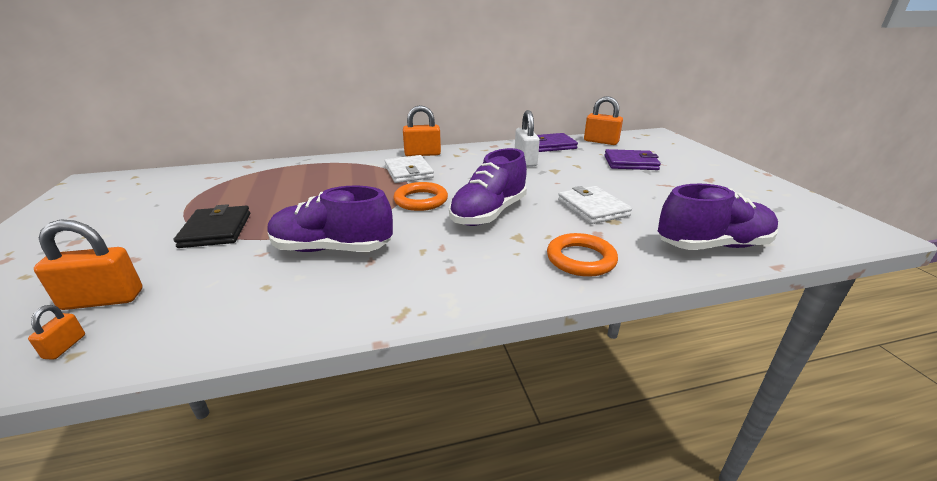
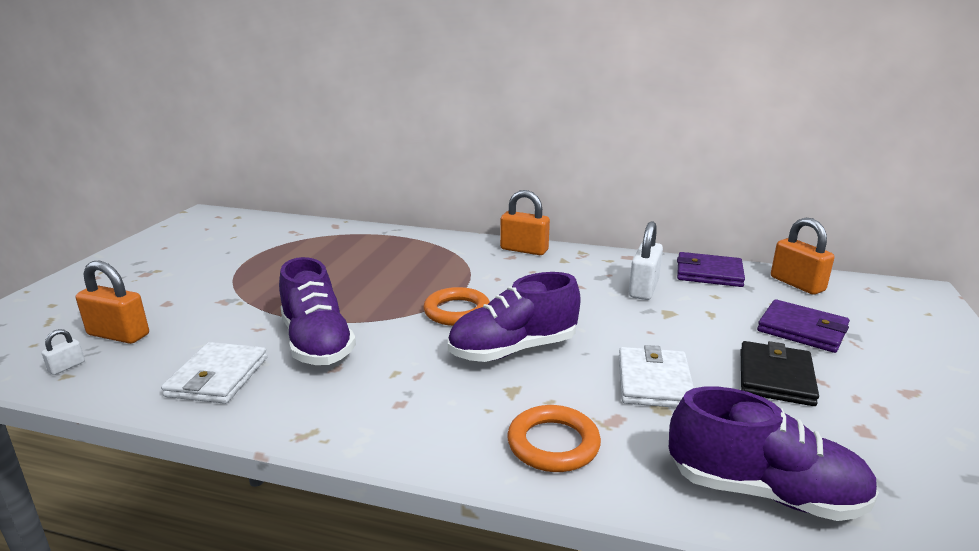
camera: 30 degrees right, 5 degrees down
(65, 346) = (67, 367): orange padlock -> white padlock
(216, 230) = (246, 292): black wallet -> black wallet (775, 377)
(332, 249) = (317, 343): purple shoe -> purple shoe turned 150 degrees counterclockwise
(408, 172) = (483, 271): white wallet -> white wallet (218, 377)

